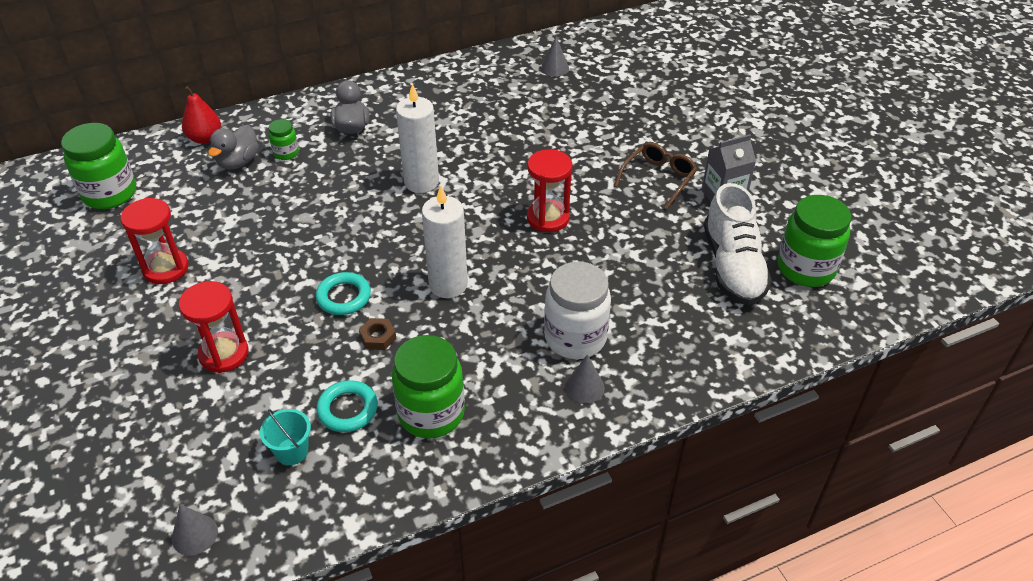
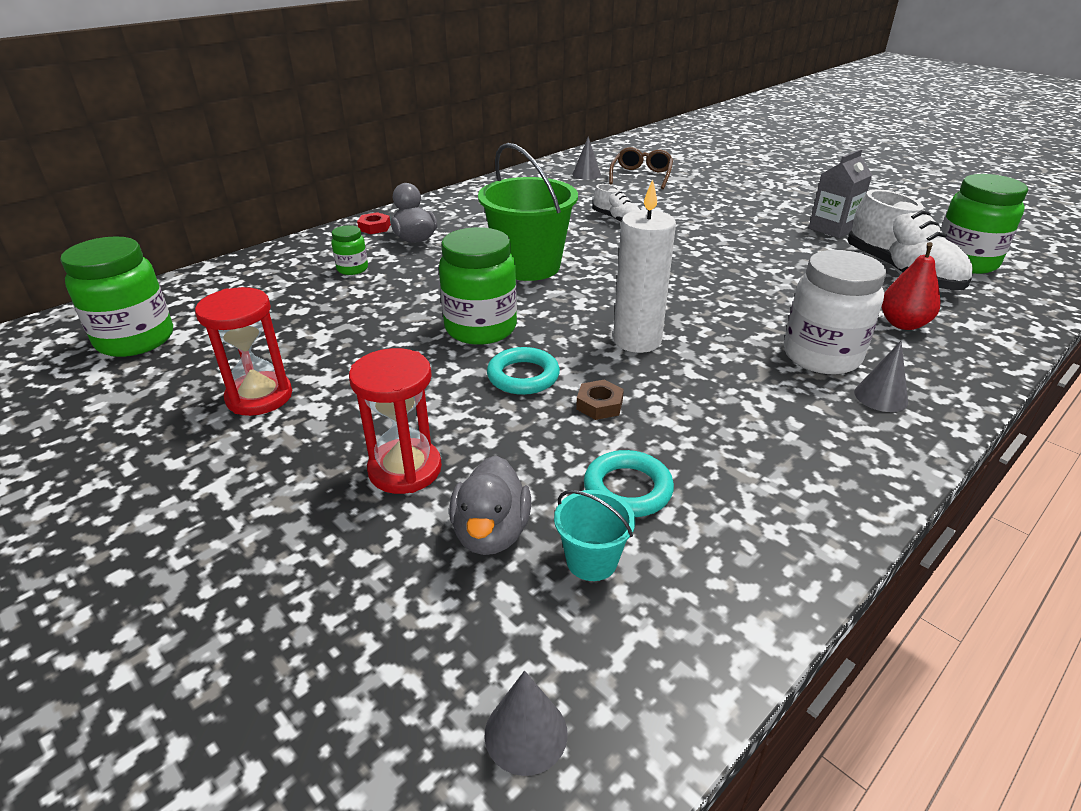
camera: 20 degrees left, 10 degrees down
(205, 138) = (241, 273): red pear -> red pear (903, 324)
(238, 162) = (297, 285): grey duck -> grey duck (491, 533)
(328, 105) = (374, 227): none -> red nut
(421, 182) = (528, 266): white candle -> green bucket
(431, 413) = (737, 466): green jar -> green jar (480, 328)
(536, 139) = (617, 219): none -> white shoe
(548, 218) = (688, 270): red hourglass -> none
(658, 179) = (761, 227): brown glasses -> brown glasses (641, 176)

